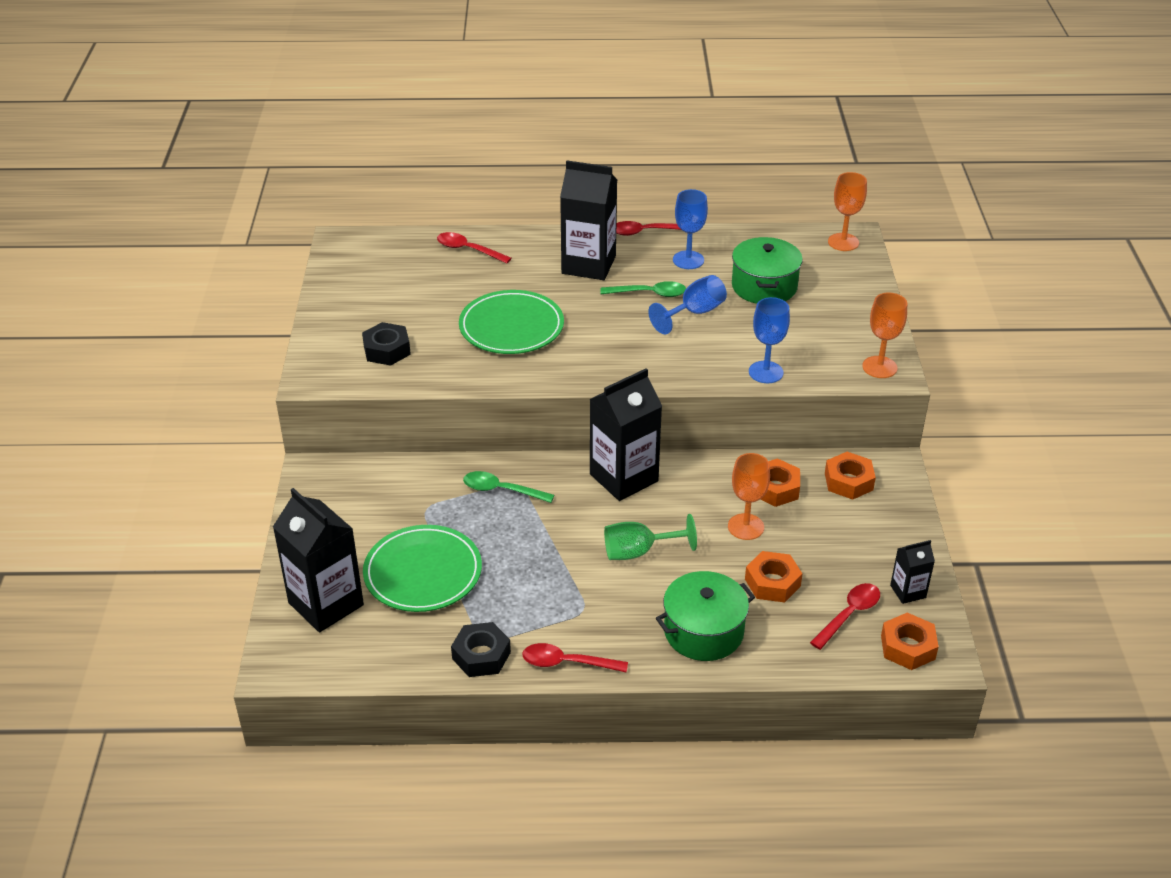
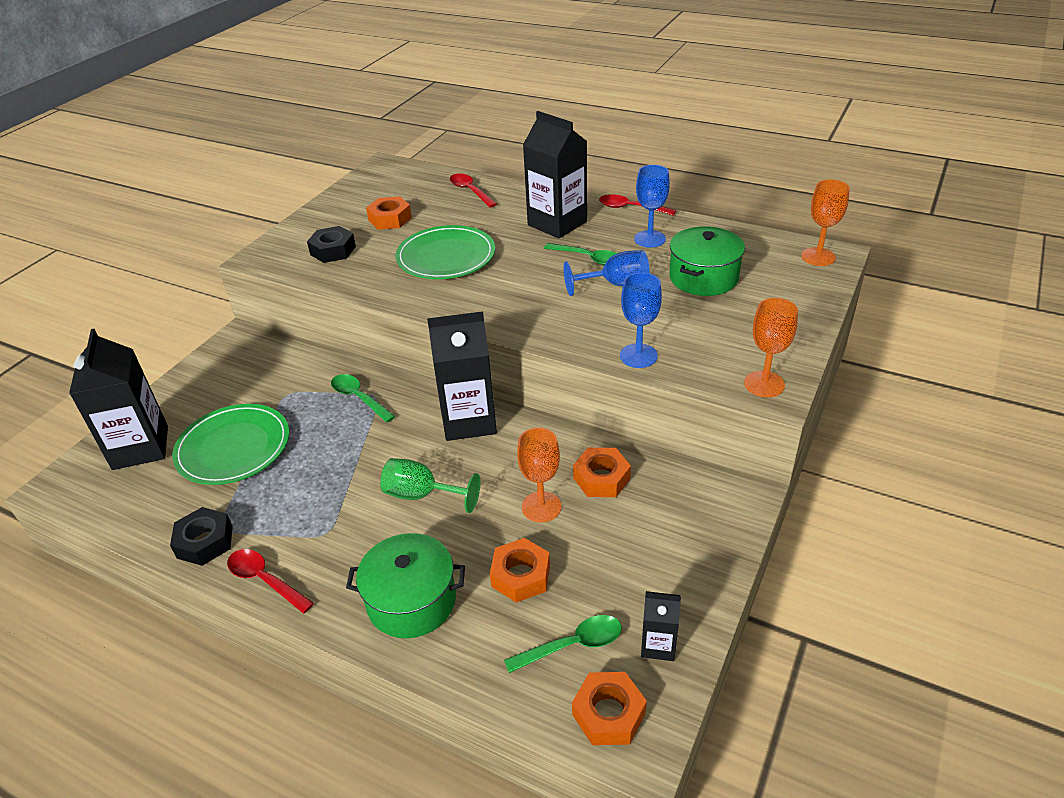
camera: 30 degrees right, 0 degrees up
(848, 481) = (683, 497): orange nut -> orange nut (390, 219)
(849, 614) = (572, 645): red spoon -> green spoon

